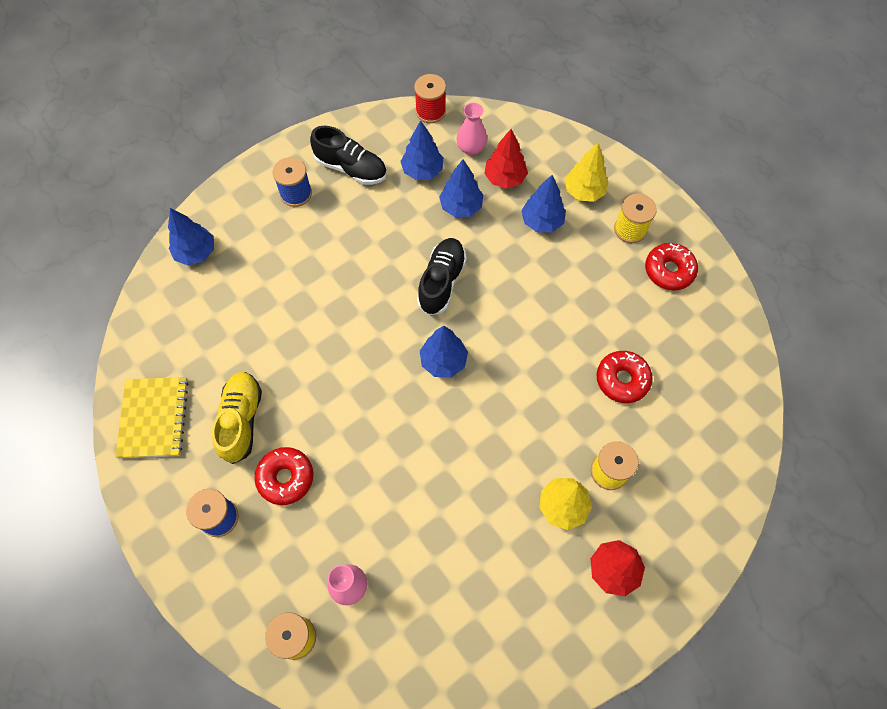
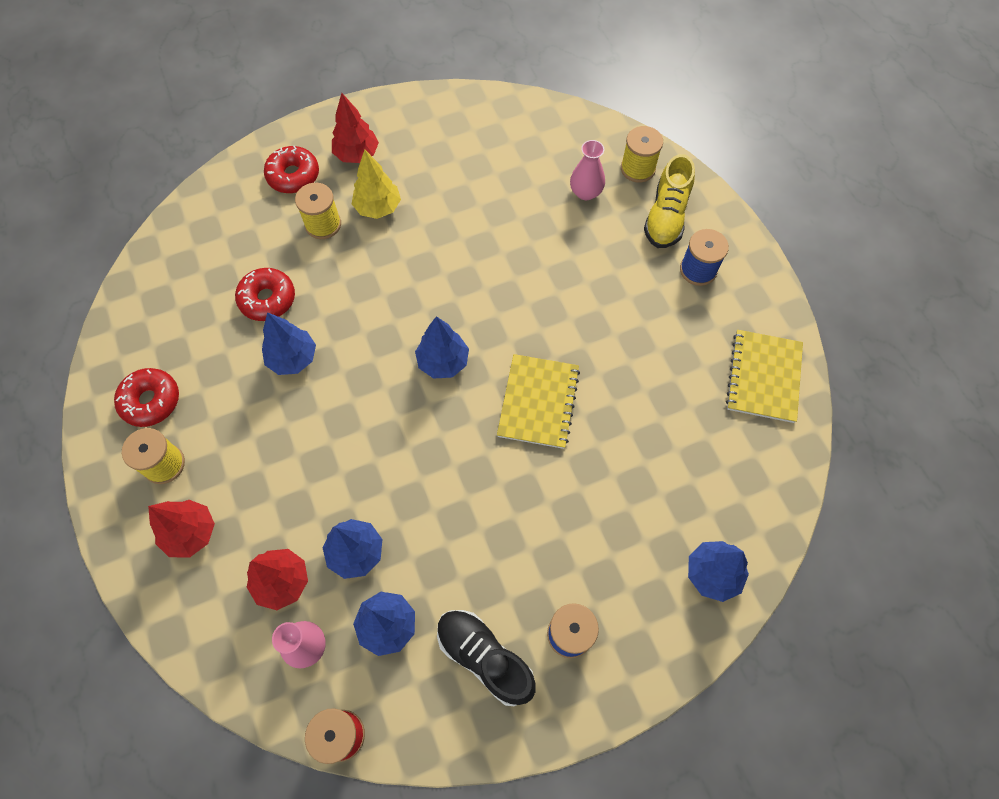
camera: 165 degrees left, 0 degrees up
(241, 420) = (670, 352): yellow shoe -> yellow shoe (666, 216)
(286, 478) = (630, 289): red donut -> red donut (293, 176)
(352, 346) = (538, 402): none -> yellow notebook
(441, 282) = (415, 454): black shoe -> none
(541, 221) = (264, 503): blue tree -> blue tree (293, 358)
(584, 192) = (191, 533): yellow tree -> red tree

